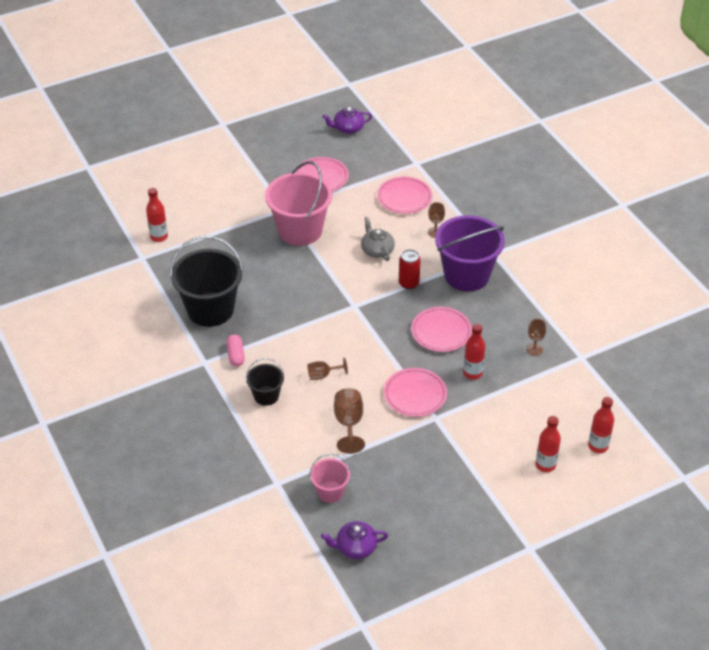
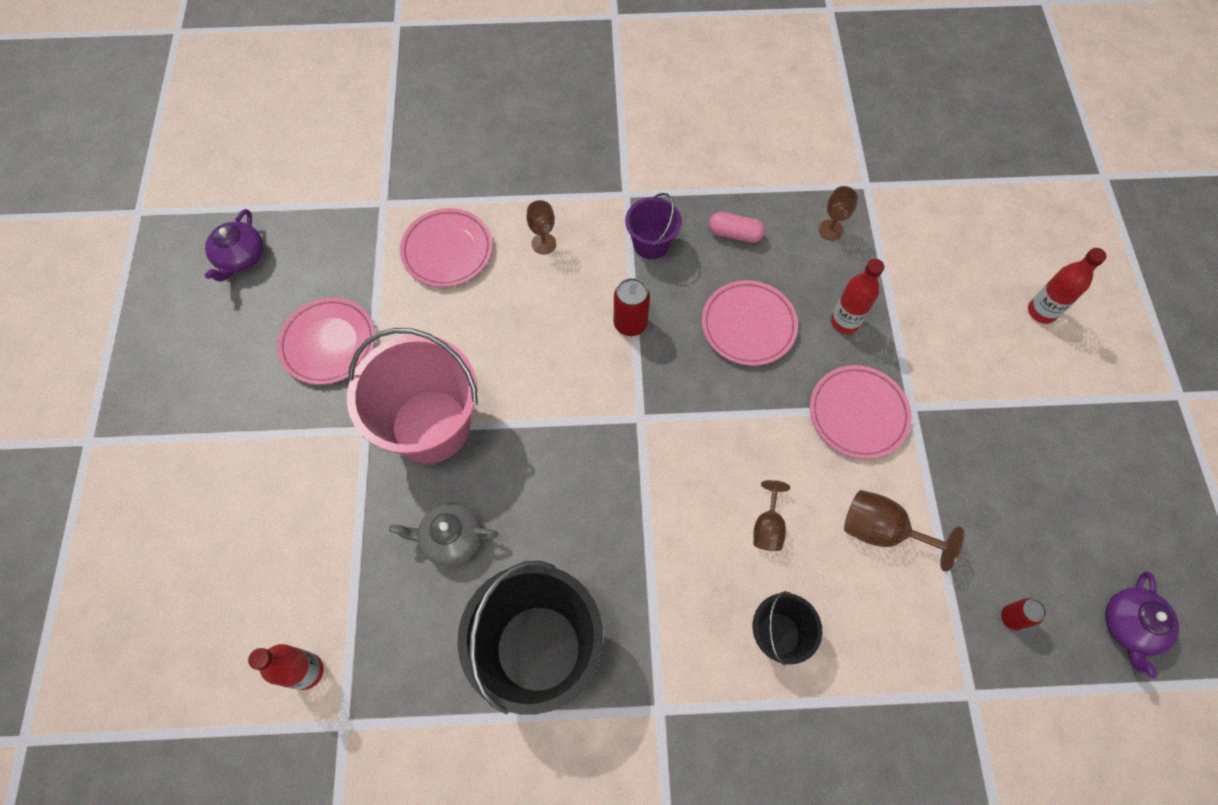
camera: 65 degrees left, 20 degrees up
(236, 355) = (666, 648): pink capsule -> pink capsule (735, 234)
(330, 492) = (1012, 617): pink bucket -> red can
(377, 250) = (538, 335): grey teapot -> grey teapot (451, 539)
(466, 275) = (651, 244): purple bucket -> purple bucket, size x0.51
(598, 446) = (1026, 239): red bottle -> none

